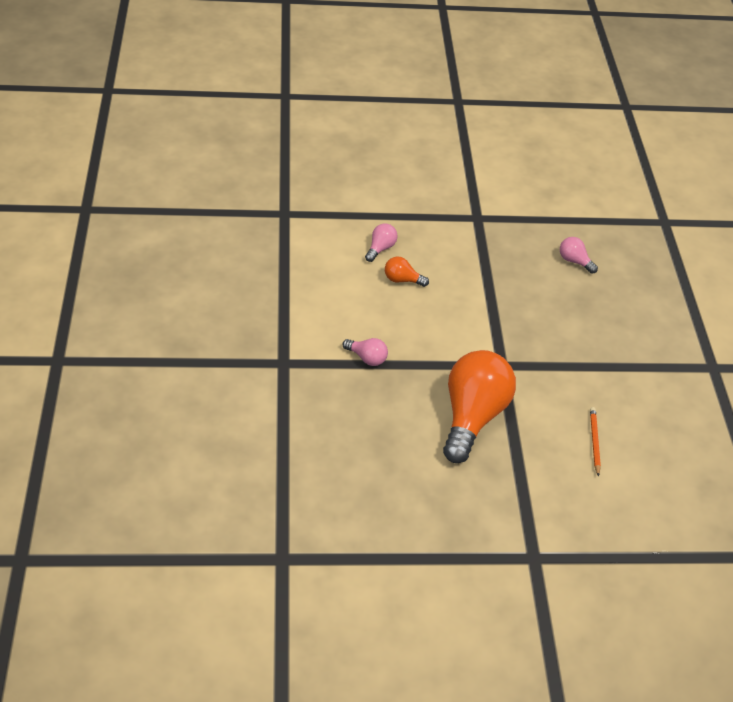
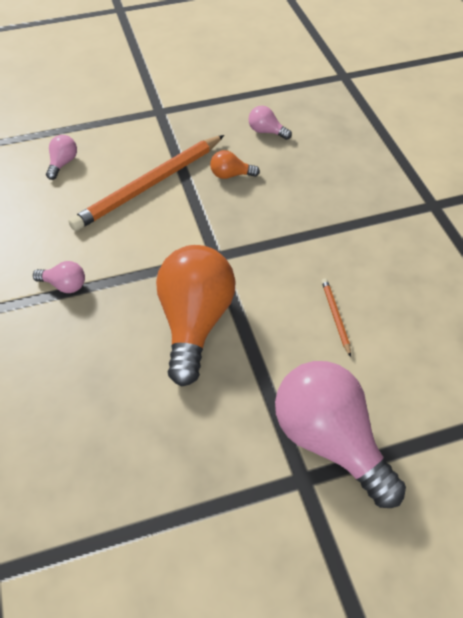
camera: 10 degrees left, 5 degrees up
(402, 280) = (91, 190): orange light bulb -> orange light bulb (231, 175)
(455, 287) = (150, 185): none -> orange pencil
(563, 535) = (329, 440): none -> pink light bulb

